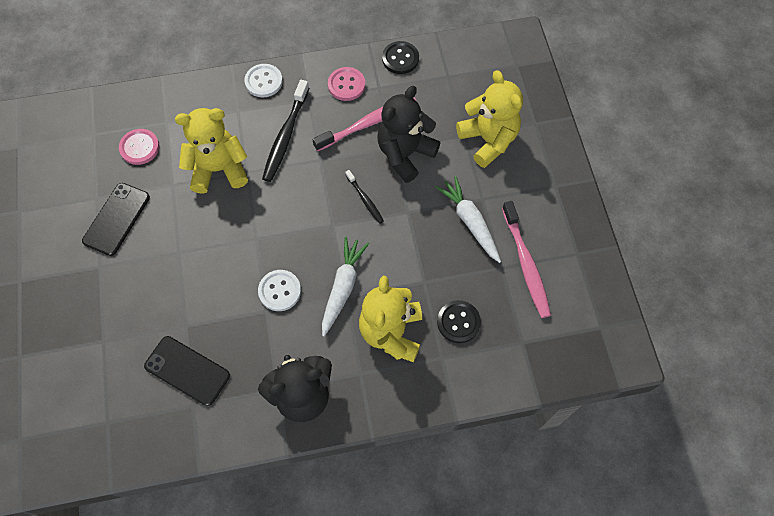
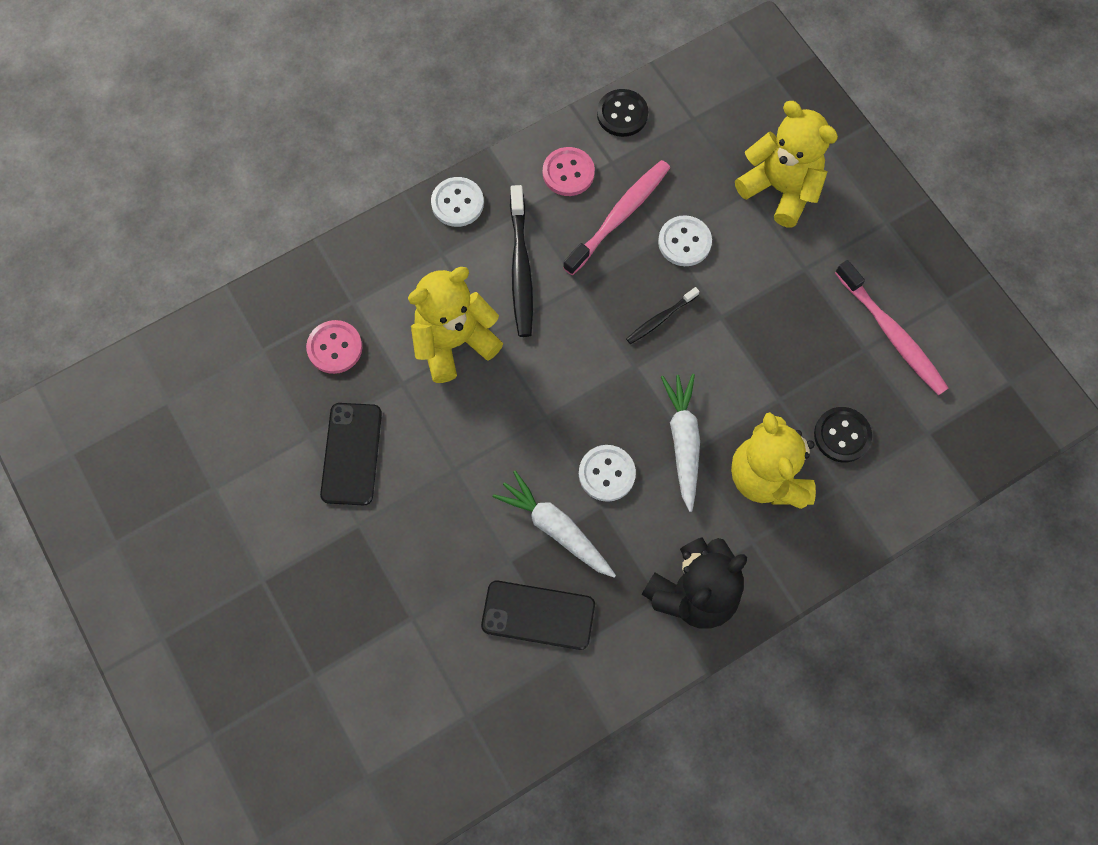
camera: 20 degrees left, 5 degrees up
(365, 199) = (660, 319): black toothbrush -> black toothbrush turned 105 degrees clockwise
(405, 154) = (684, 242): black teddy bear -> white button
(470, 222) = (802, 303): white carrot -> white carrot (555, 528)

